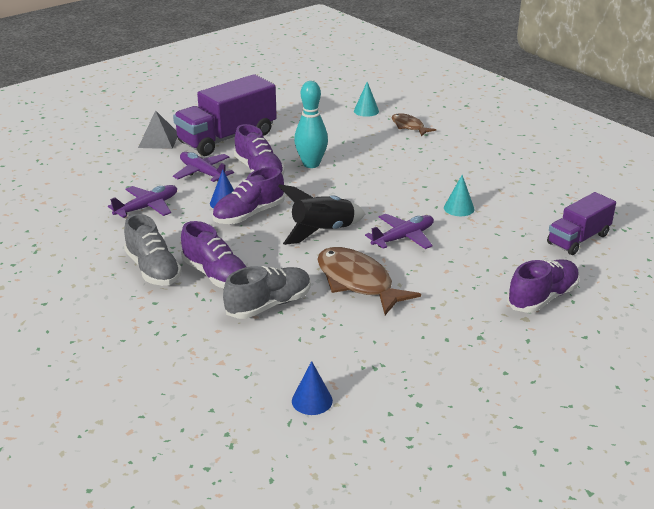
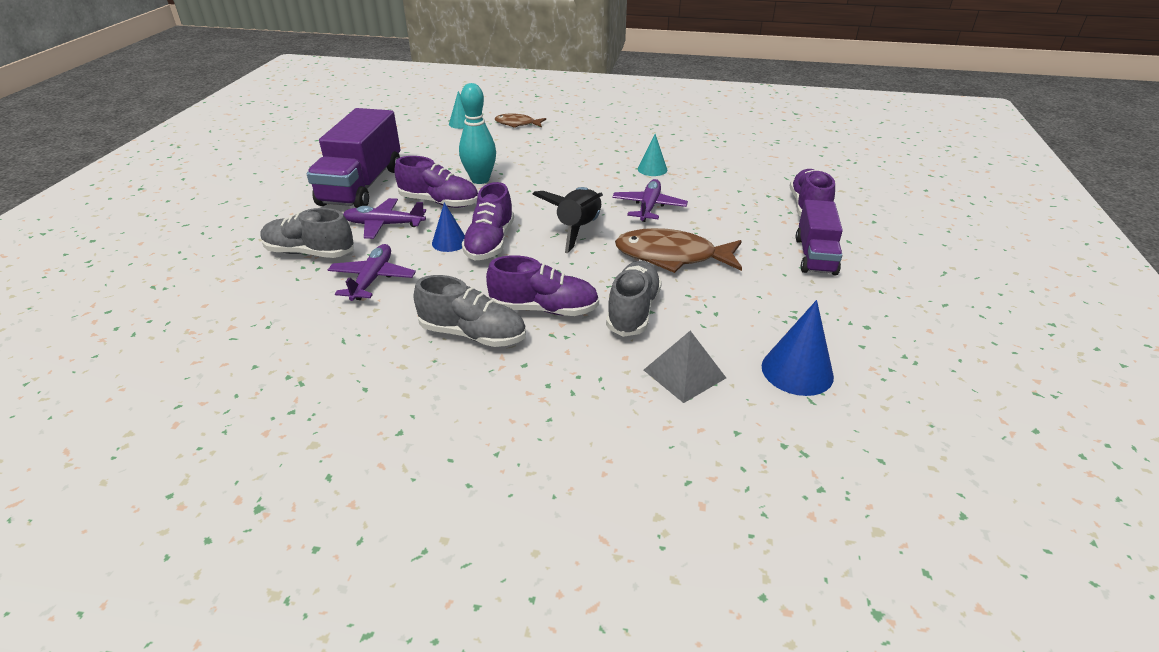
camera: 40 degrees left, 5 degrees up
(137, 174) = (310, 253): none -> grey shoe
(158, 140) = (287, 213): grey pyramid -> grey pyramid (684, 374)
(312, 400) = (797, 371): blue cone -> blue cone, size x1.54
(578, 239) = (762, 159): purple truck -> purple truck (815, 256)

